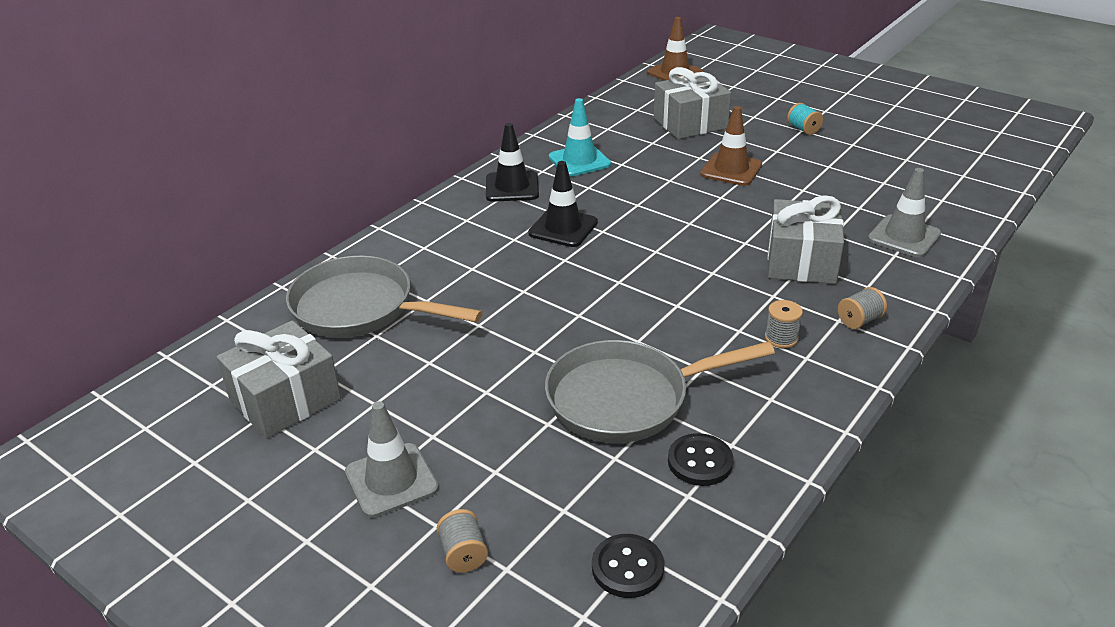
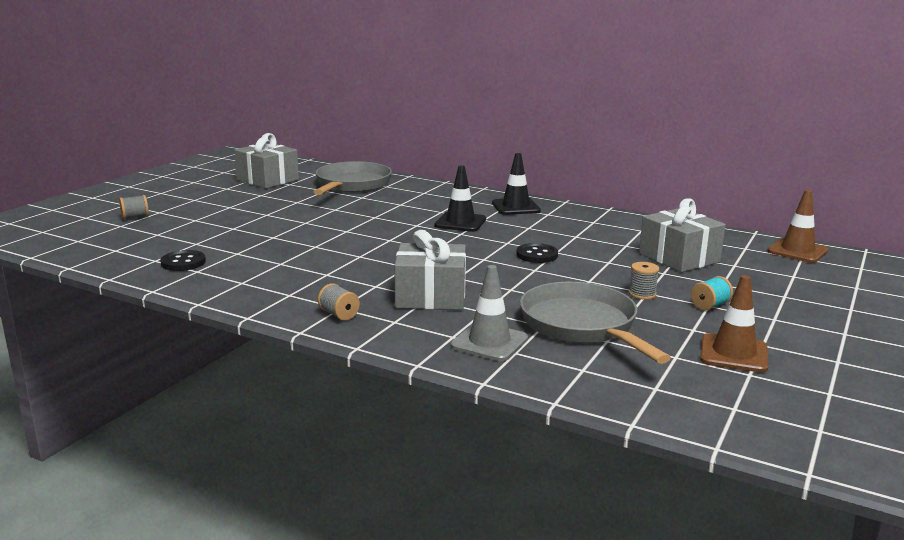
camera: 80 degrees right, 15 degrees down
(391, 480) = (196, 202): grey traffic cone -> none
(579, 161) = (571, 223): turquoise traffic cone -> none
(626, 399) = (251, 244): grey pan -> grey pan (582, 326)
(627, 567) = (105, 247): black button -> black button (537, 255)
(731, 170) = (590, 273): brown traffic cone -> brown traffic cone (733, 354)
(781, 338) = (315, 286): grey spool -> grey spool (642, 294)

